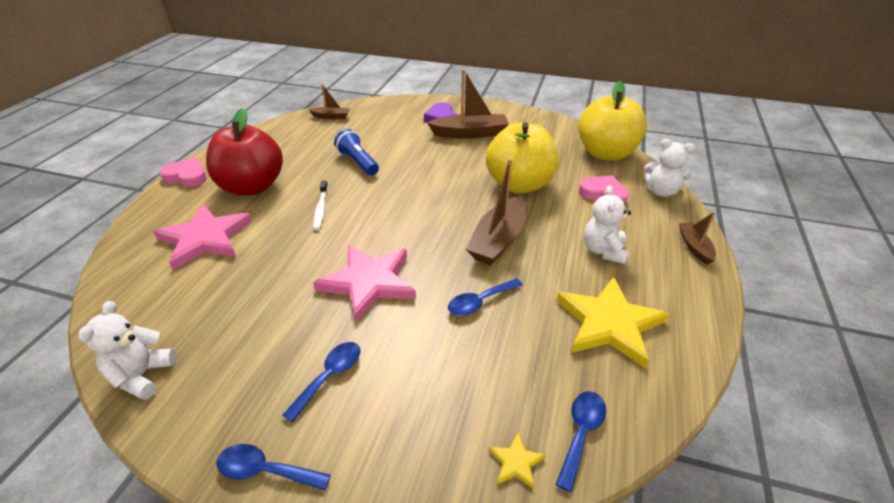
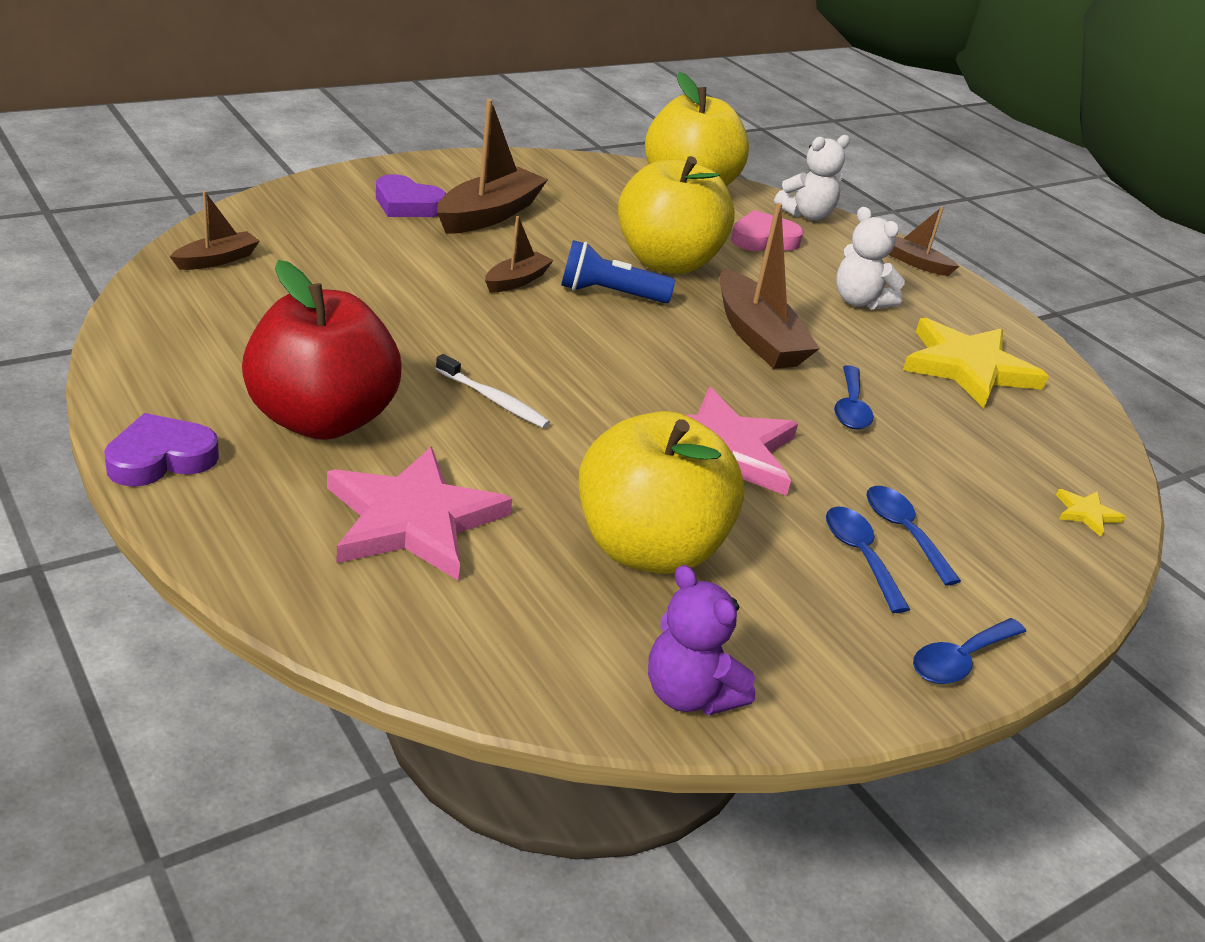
camera: 55 degrees left, 5 degrees down
(142, 375) = (689, 694): white teddy bear -> purple teddy bear
(187, 176) = (161, 458): pink heart -> purple heart
(252, 304) = (648, 548): none -> yellow apple
(358, 162) = (413, 314): blue flashlight -> blue flashlight (610, 294)
(427, 165) = (517, 280): none -> brown boat
(581, 433) = (1084, 464): blue spoon -> blue spoon (903, 532)

